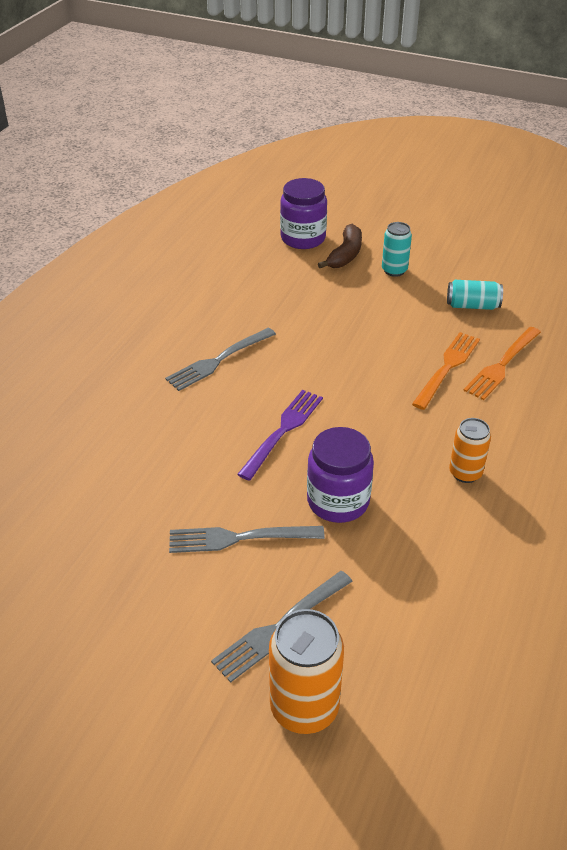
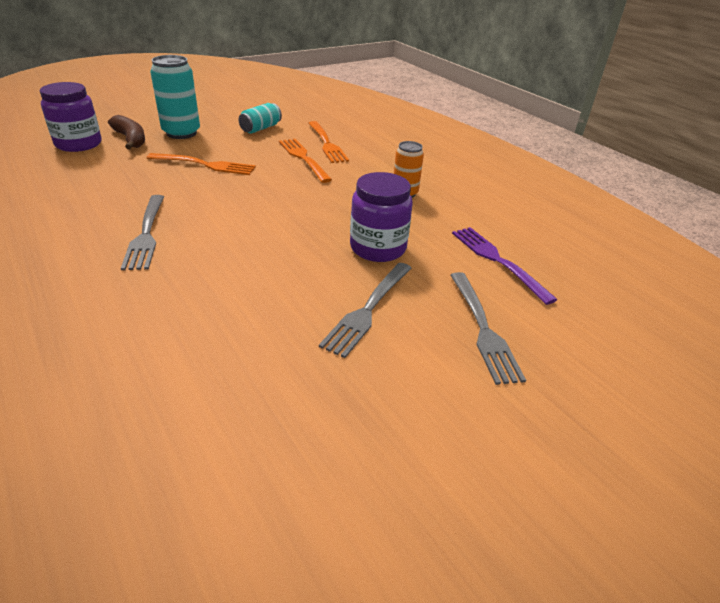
camera: 60 degrees left, 5 degrees down
(283, 431) = (274, 240): purple fork -> purple fork (497, 261)
(304, 708) = (573, 350): orange can -> none
(355, 320) = (205, 165): none -> orange fork
(394, 270) = (181, 133): turquoise can -> turquoise can, size x1.63

